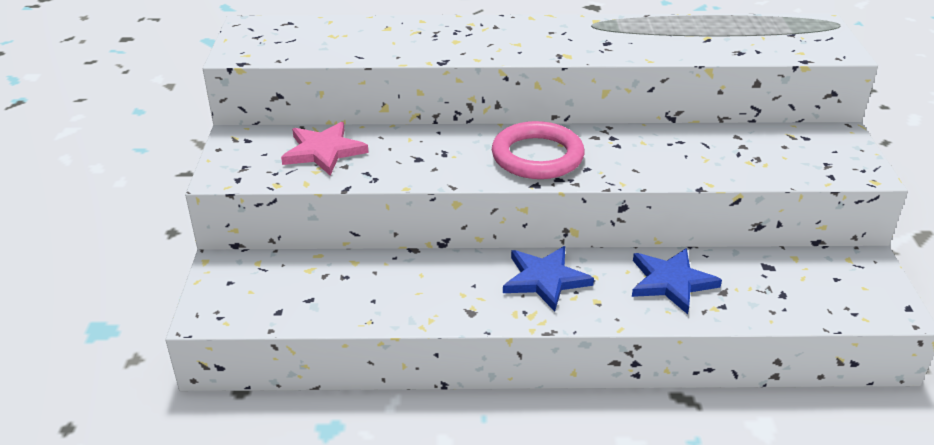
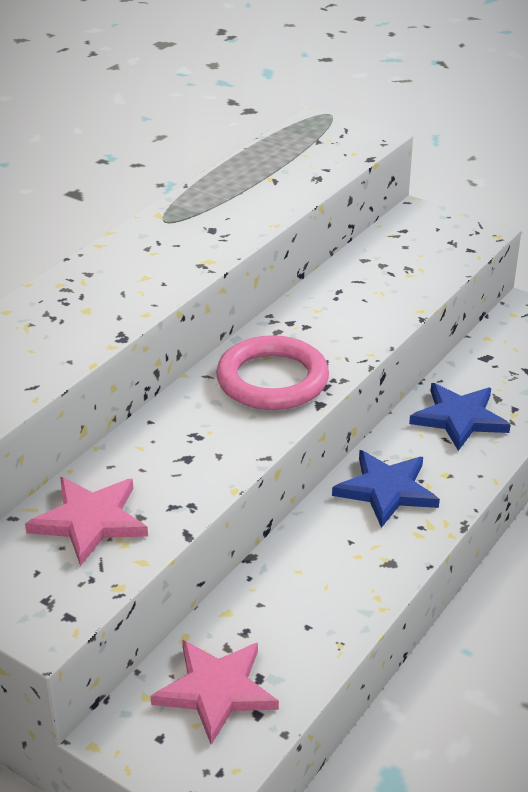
camera: 55 degrees left, 0 degrees up
(283, 286) = (216, 691): none -> pink star

